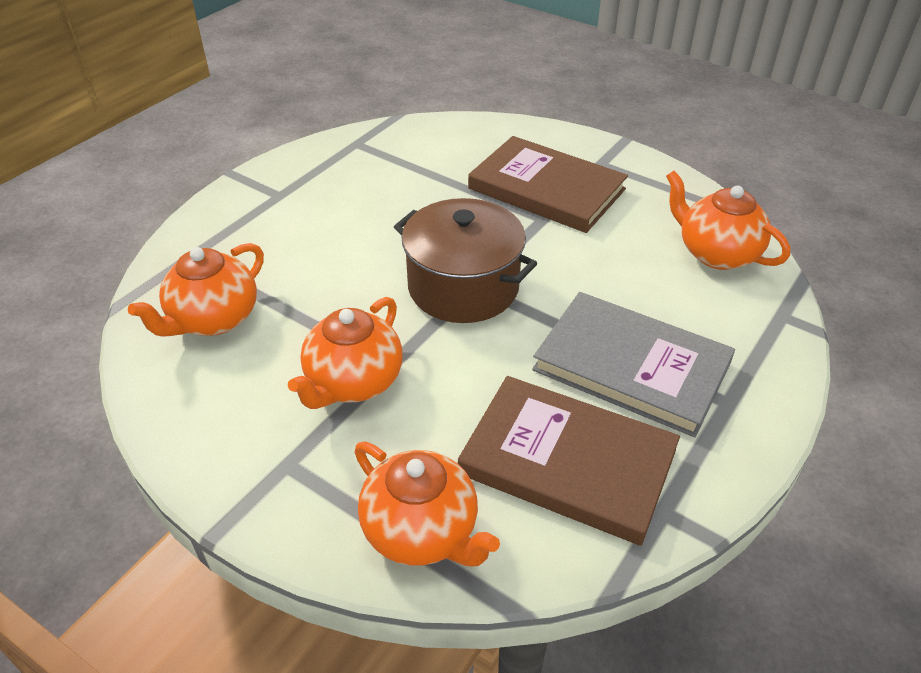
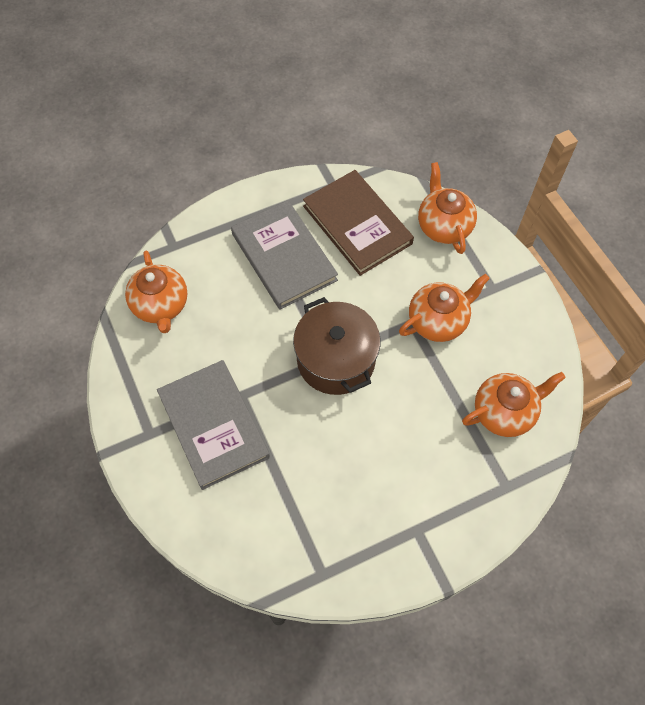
camera: 150 degrees left, 20 degrees up
(546, 189) = (213, 425): brown book -> grey book

